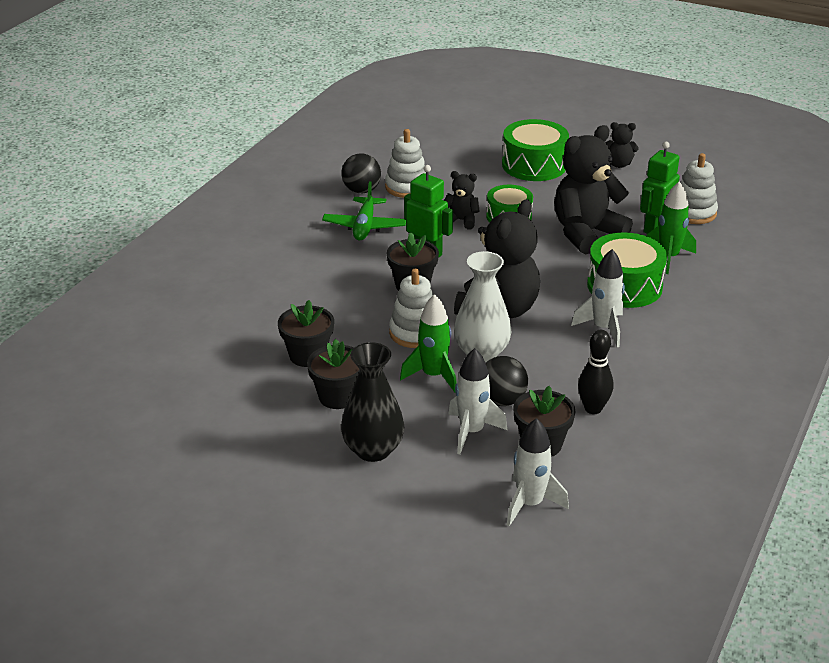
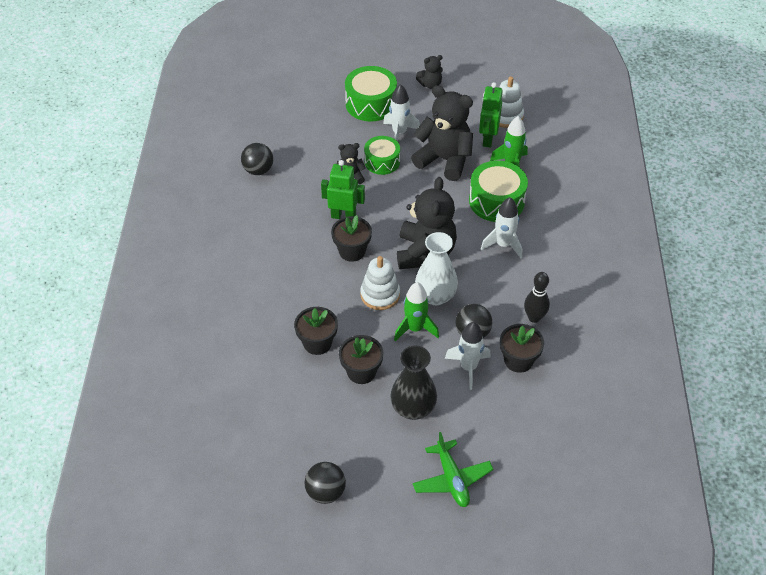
camera: 25 degrees left, 15 degrees up
(207, 496) = (326, 492): none -> black ball
(364, 226) = (283, 206): green plane -> green plane (452, 479)
(407, 187) = (290, 156): white stacking toy -> none
(530, 504) = (538, 412): white rocket -> white rocket (399, 133)
(586, 233) = (444, 160): black teddy bear -> black teddy bear turned 90 degrees clockwise

